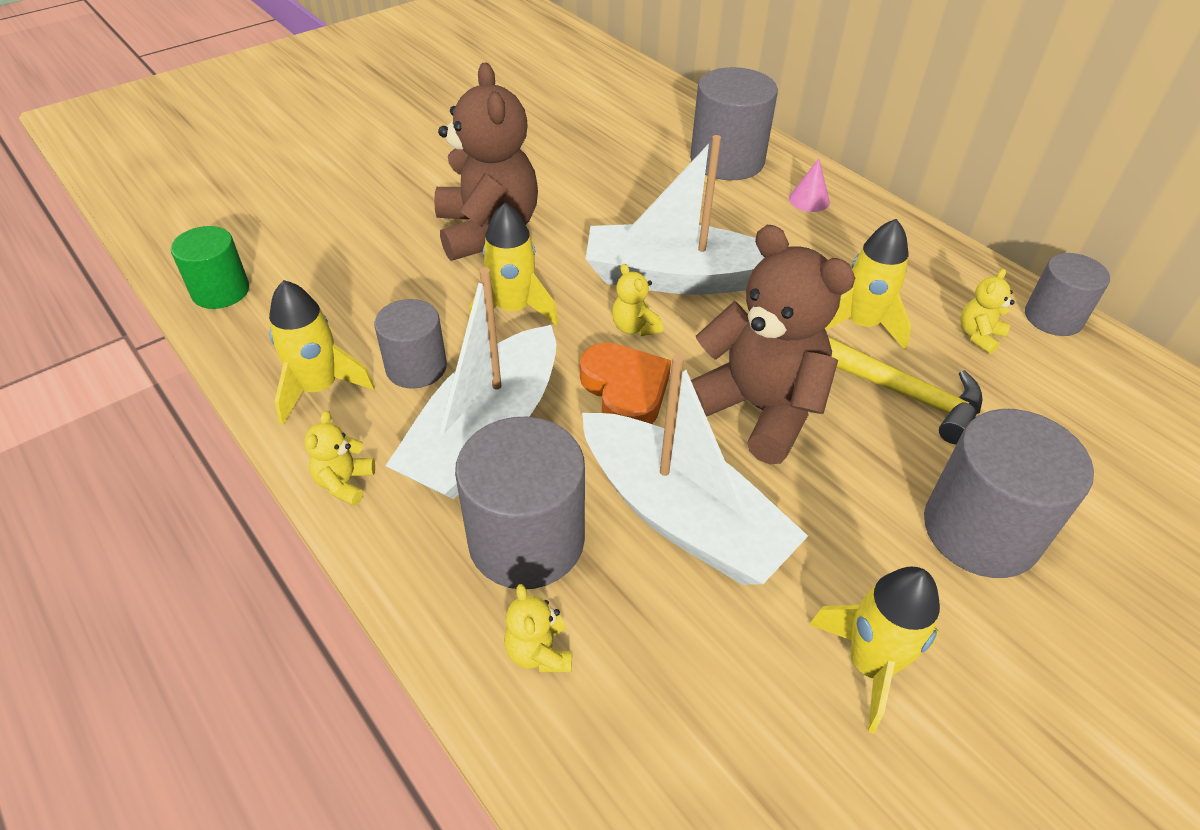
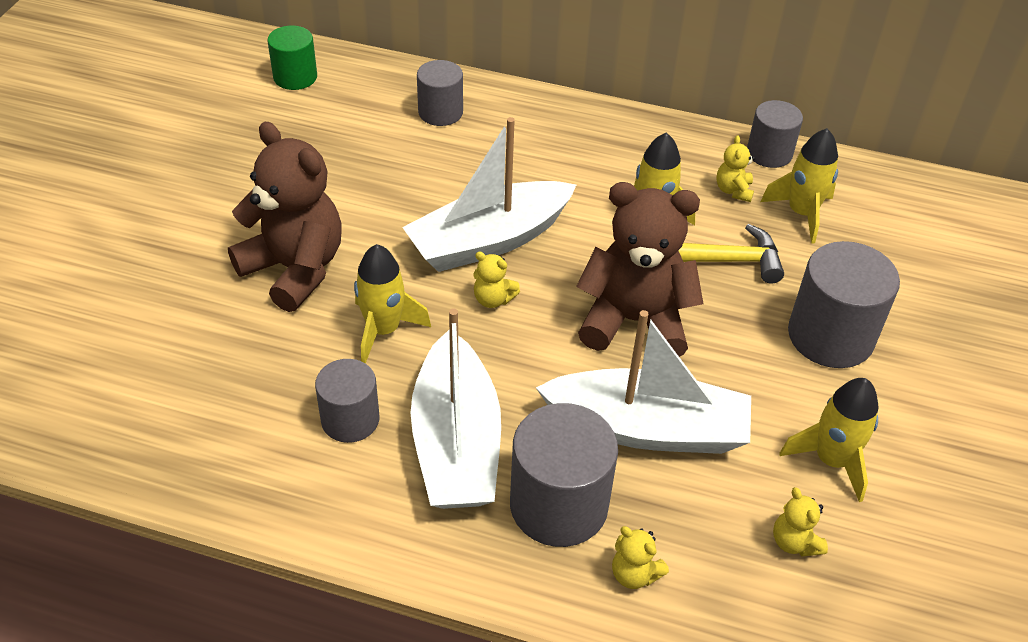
camera: 35 degrees left, 0 degrees up
(220, 291) = (98, 442): green cylinder -> green cylinder (295, 77)
(319, 388) = (285, 479): yellow rocket -> yellow rocket (801, 213)
(345, 483) = (384, 541): yellow teddy bear -> yellow teddy bear (794, 542)
(625, 391) = (530, 355): orange heart -> none
(727, 160) = (440, 112): grey cylinder -> grey cylinder, size x0.62
(809, 200) = (534, 124): pink cone -> none

